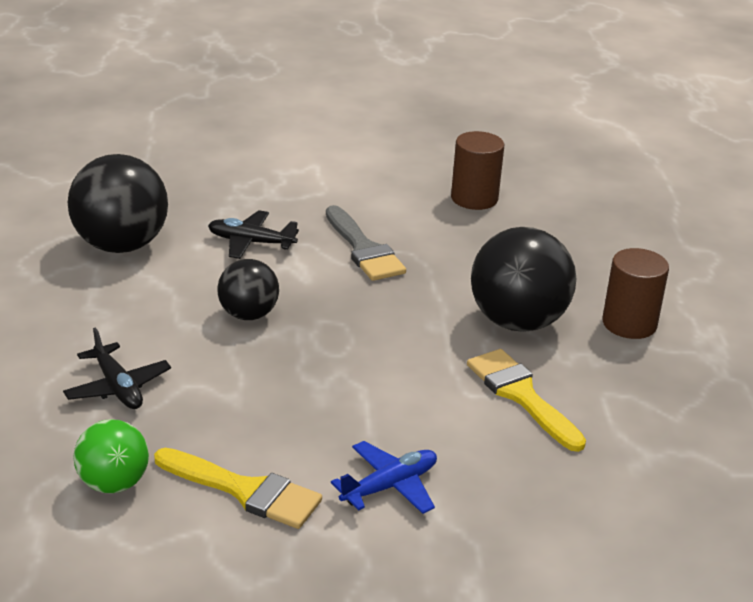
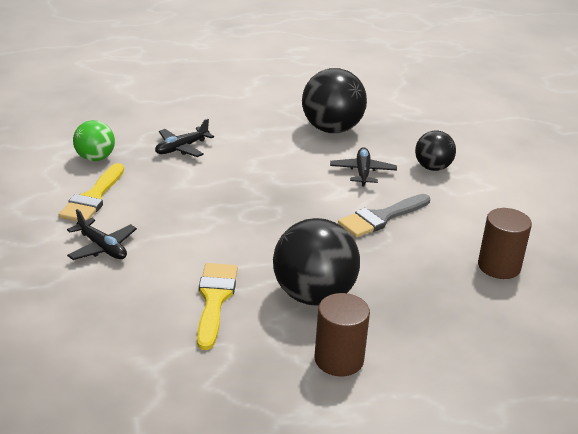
camera: 80 degrees right, 0 degrees up
(248, 315) = (273, 180): black ball -> black ball (432, 168)
(389, 486) = (102, 247): blue plane -> black plane
(521, 395) = (214, 300): yellow brush -> yellow brush turned 45 degrees counterclockwise

